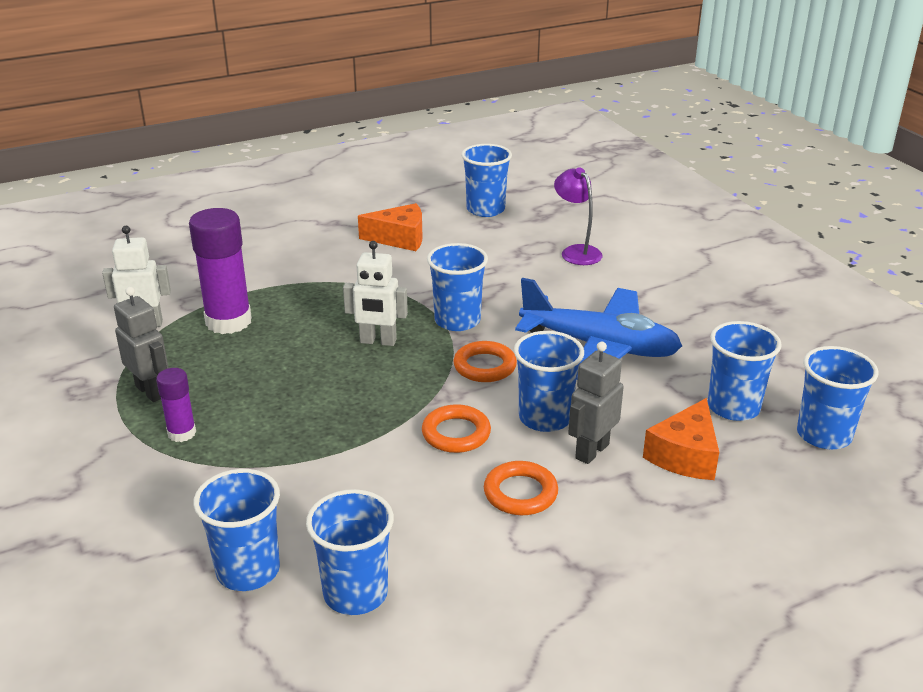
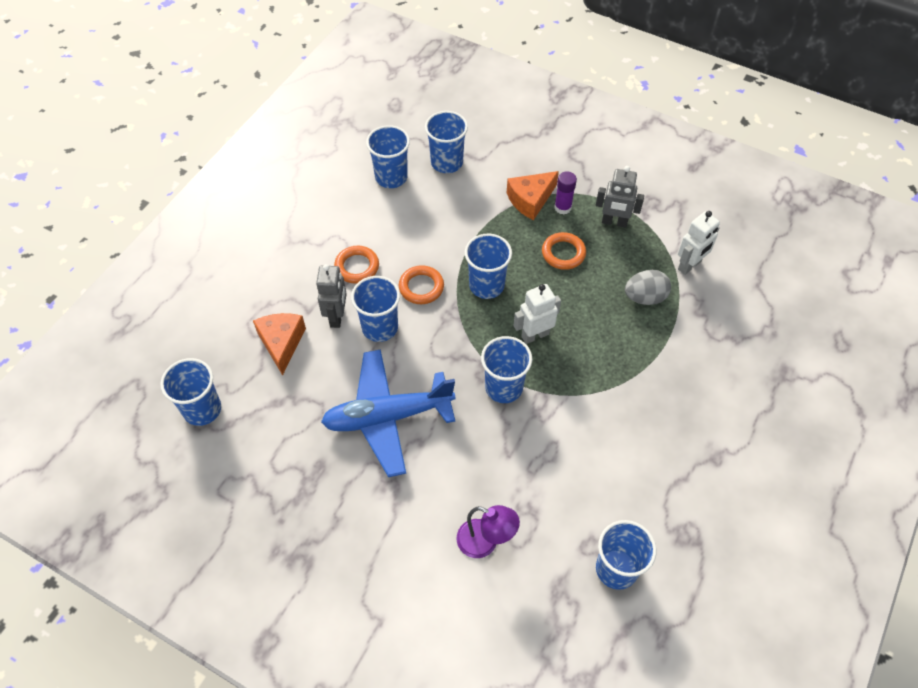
camera: 145 degrees right, 25 degrees up
(228, 321) = (645, 297): purple glue stick -> grey egg
(399, 238) = (641, 468): orange cheese -> orange cheese (530, 200)
(485, 366) = (448, 351): orange ring -> orange ring (563, 253)
(733, 407) = (268, 404): blue cup -> blue cup (486, 285)

